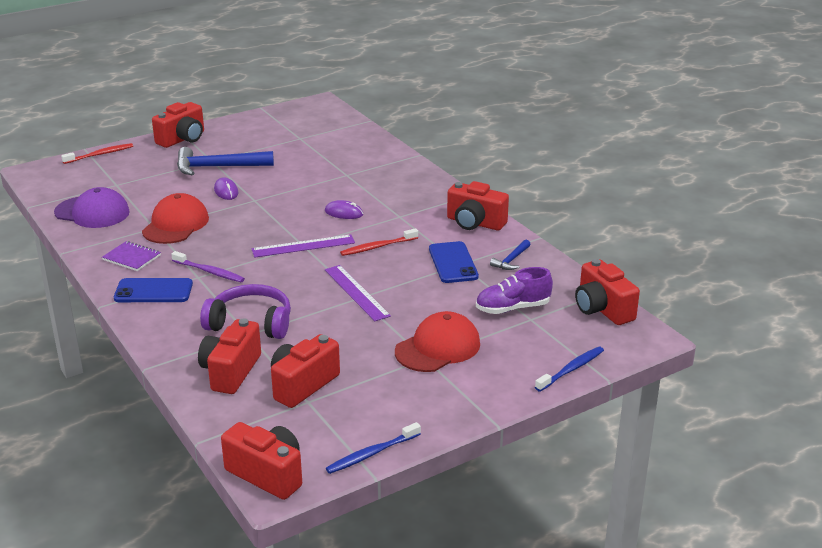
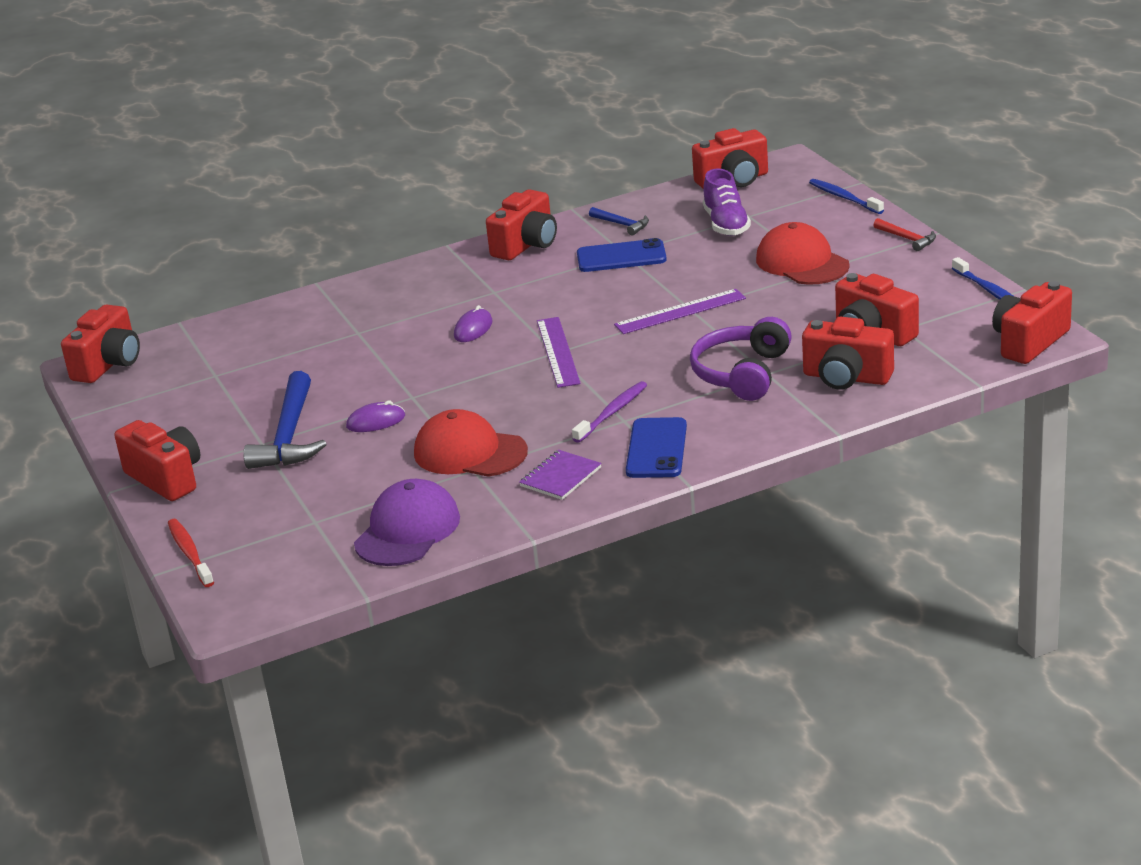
camera: 80 degrees left, 0 degrees up
(321, 108) = (109, 364): none -> red camera
(378, 247) = (572, 303): red toothbrush -> none
(483, 406) = (907, 239): none -> red hammer

